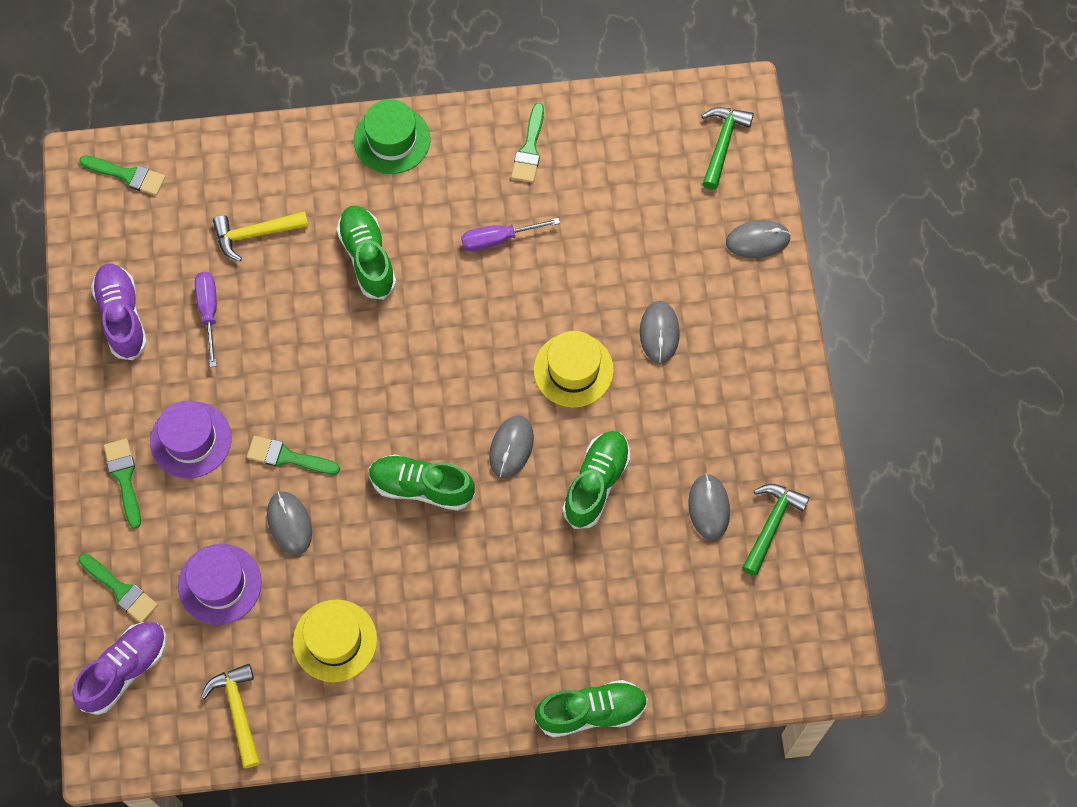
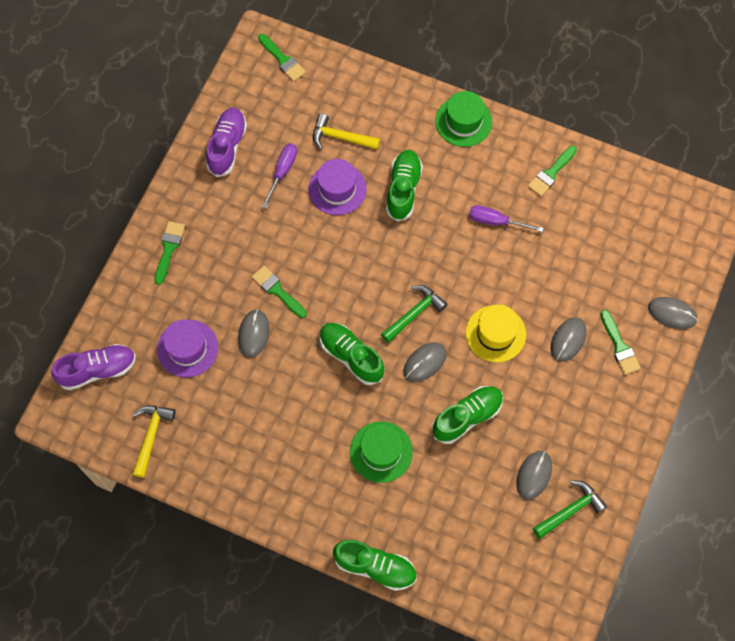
camera: 30 degrees right, 0 degrees up
(120, 590) = (125, 318): green brush -> green brush (619, 346)
(191, 440) = (223, 247): purple hat -> purple hat (337, 189)
(335, 640) = (238, 425): yellow hat -> none
(521, 578) = (381, 452): none -> green hat
(722, 143) = (685, 236): green hammer -> green hammer (414, 313)

